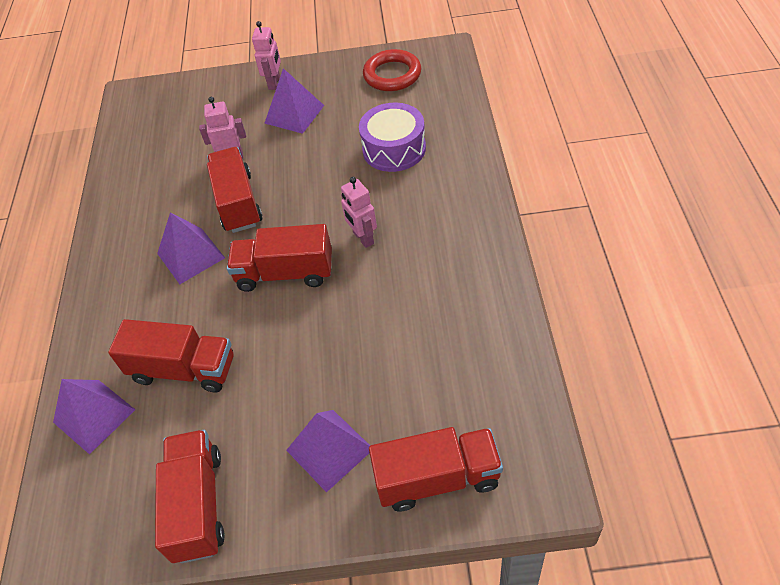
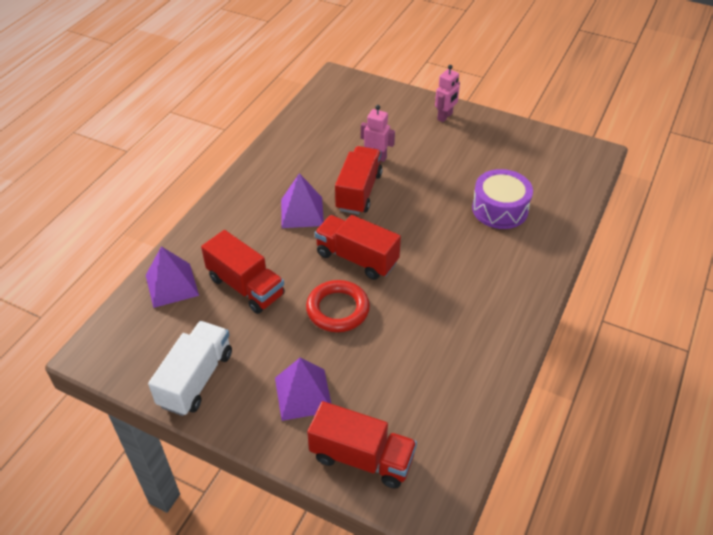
camera: 25 degrees right, 5 degrees down
(198, 505) = (196, 379): red truck -> white truck
(294, 114) = (443, 147): purple pyramid -> none
(363, 238) = (429, 262): pink robot -> none
(392, 75) = (539, 152): red ring -> red ring (338, 309)

